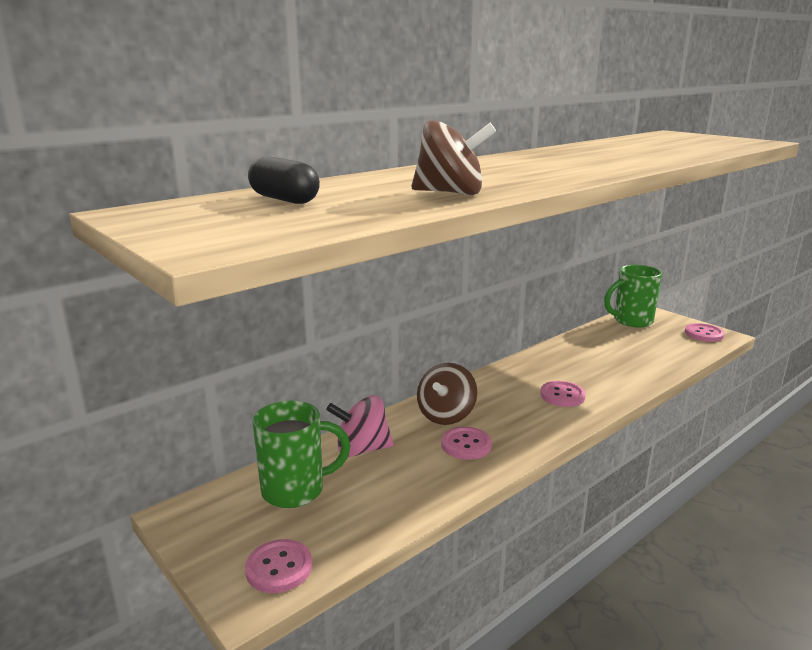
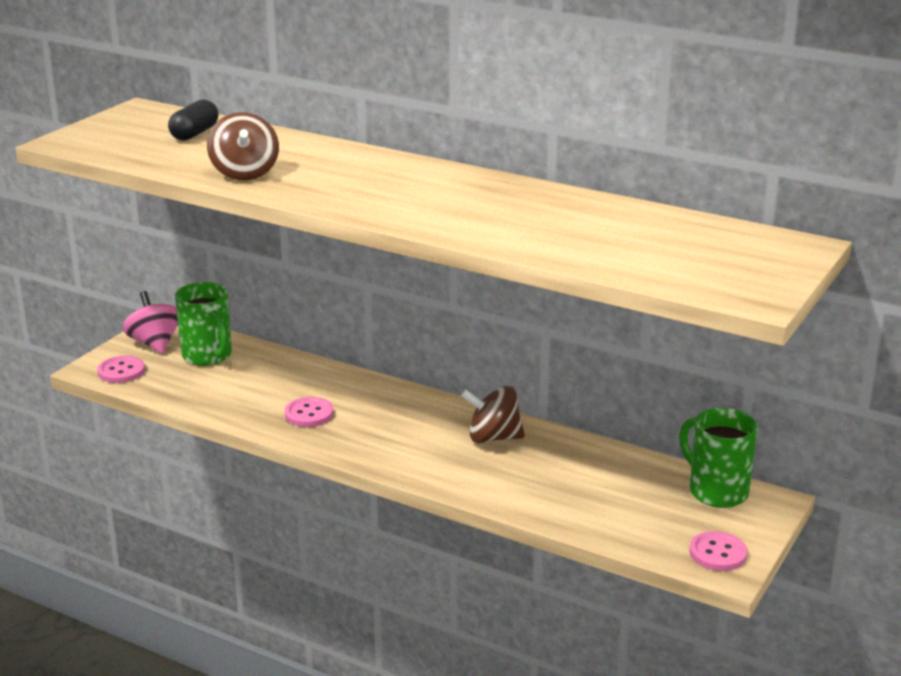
camera: 70 degrees right, 5 degrees up
(361, 449) = (277, 369): pink spinning top -> pink spinning top (155, 343)
(446, 415) = (358, 397): brown spinning top -> brown spinning top (493, 438)
(562, 395) = (440, 454): pink button -> none

